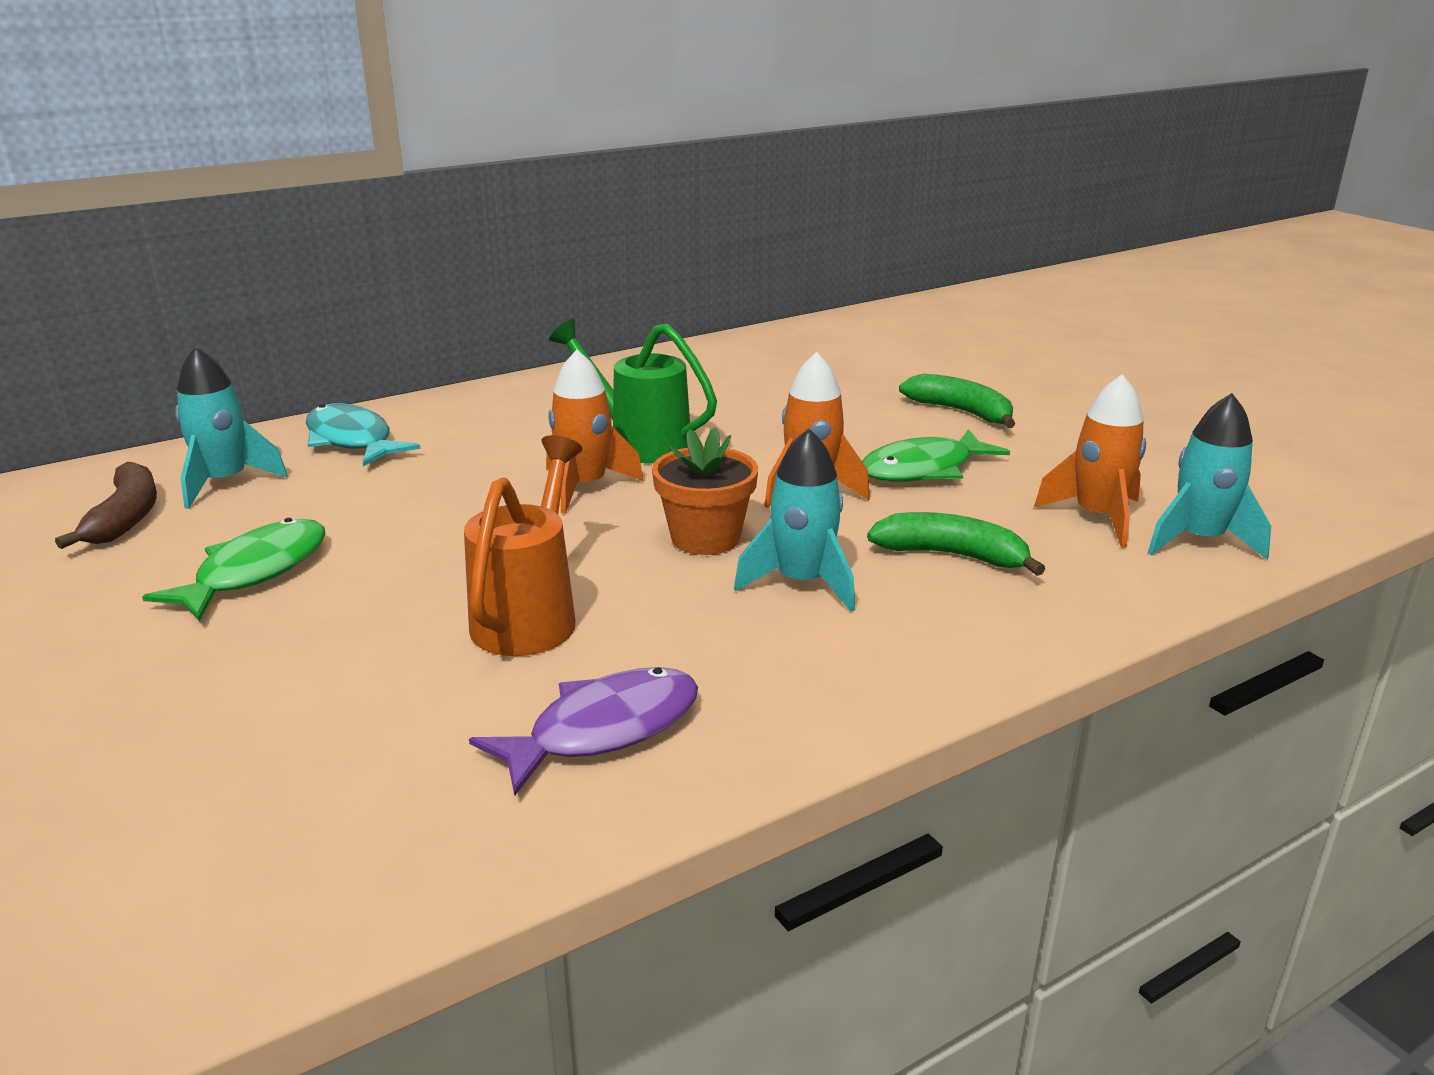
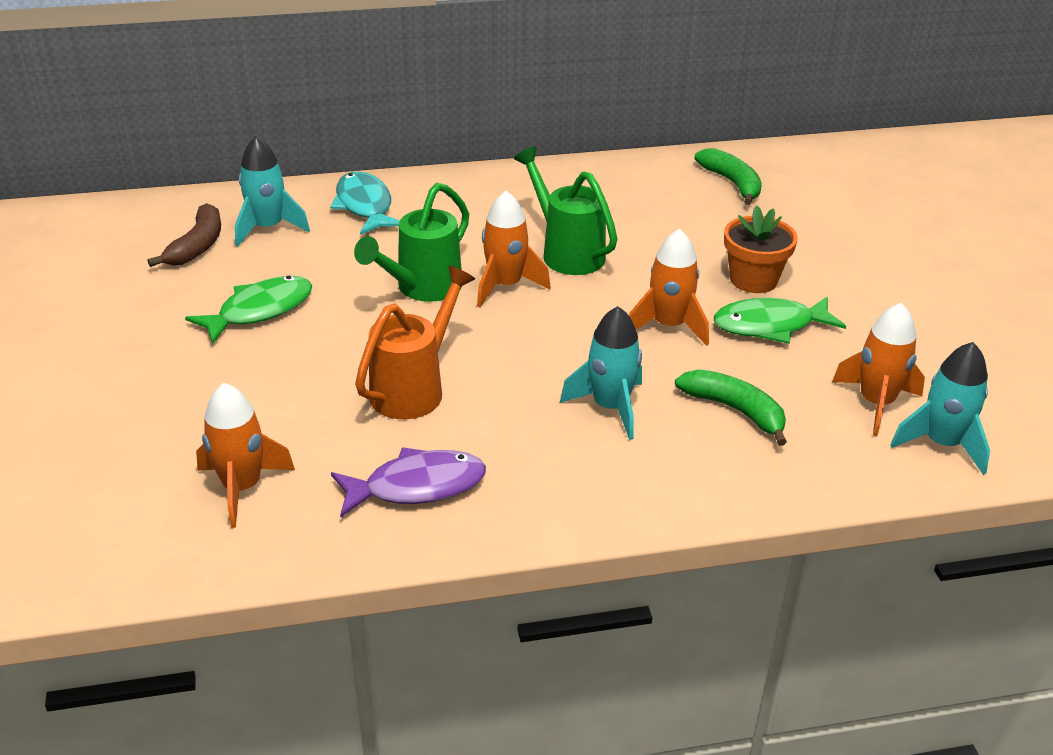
camera: 20 degrees right, 10 degrees up
(329, 797) = (242, 487): none -> orange rocket
(477, 508) = (422, 288): none -> green watering can
(705, 538) = (565, 352): orange flower pot -> orange flower pot (753, 279)
(961, 412) = (843, 274): green banana -> green banana (732, 183)

